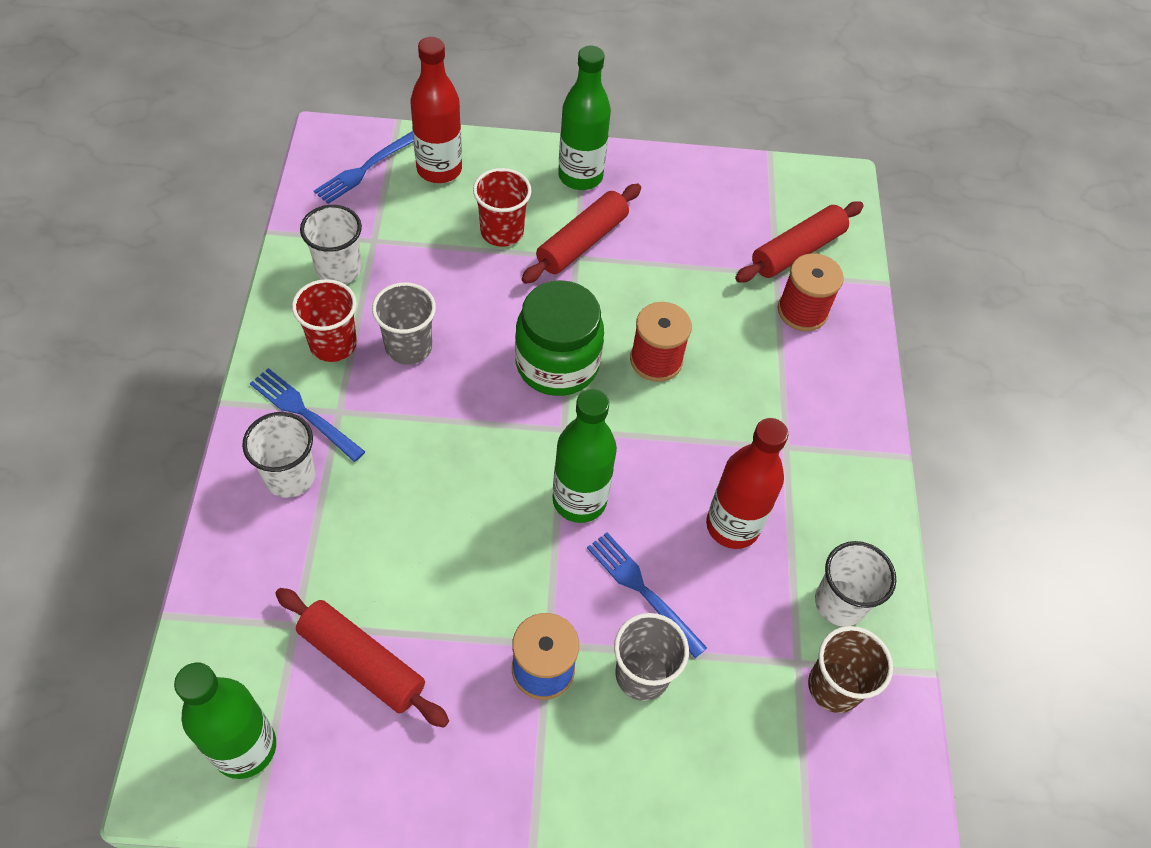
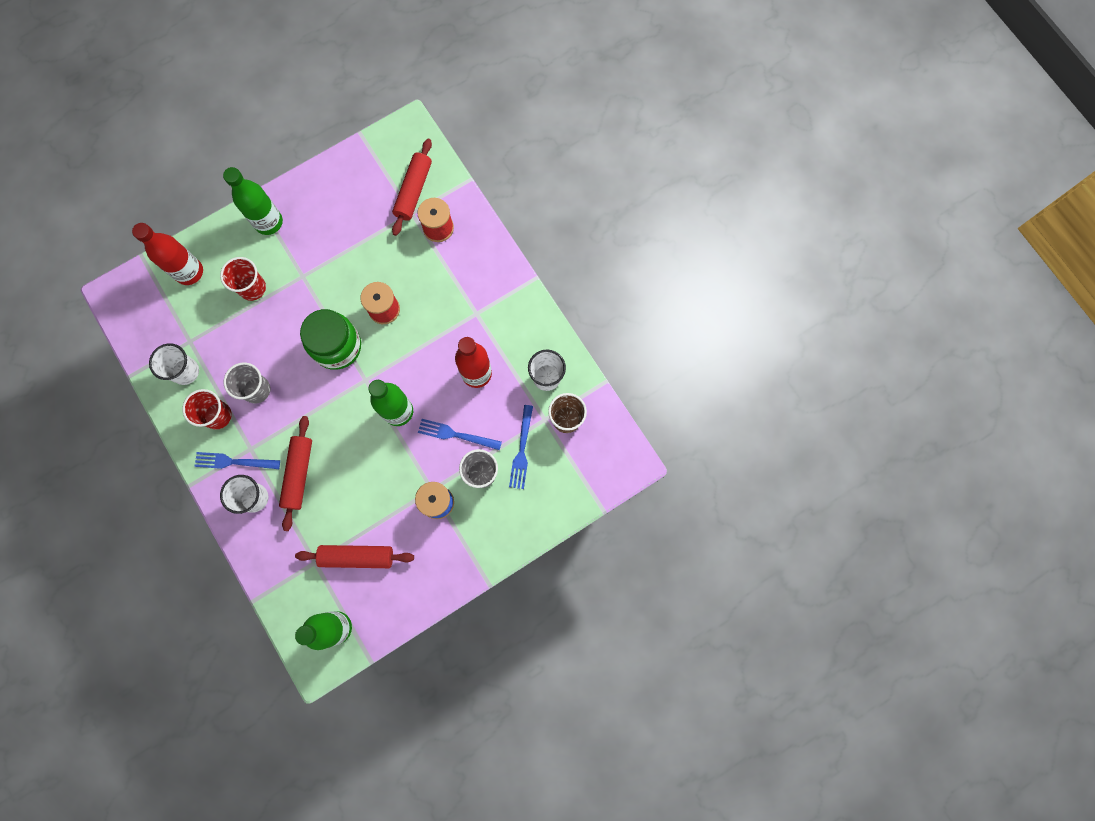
camera: 30 degrees left, 20 degrees up
(364, 170) = (149, 301): blue fork -> blue fork (522, 450)
(582, 242) = (299, 264): red rolling pin -> red rolling pin (299, 474)

